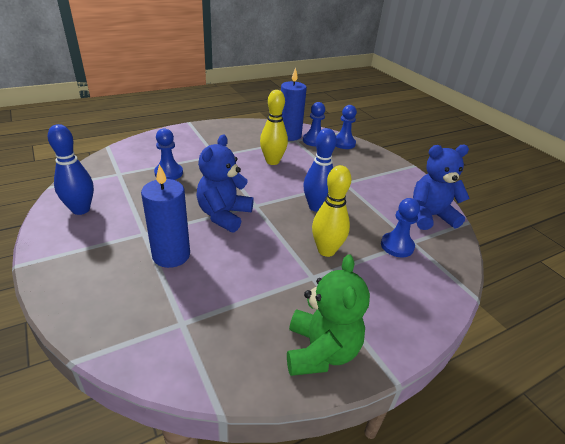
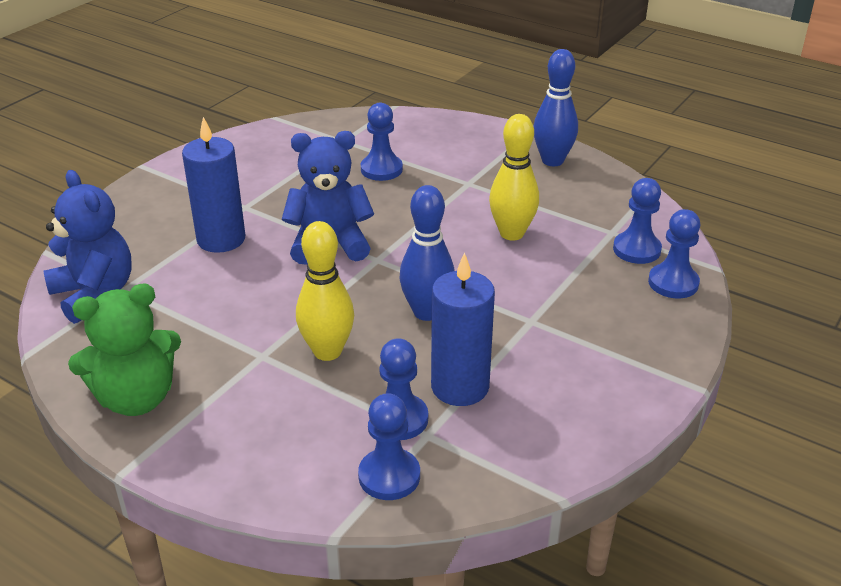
camera: 65 degrees right, 0 degrees up
(81, 209) = (251, 153): blue bowling pin -> blue bowling pin (552, 161)
(289, 135) = (620, 221): blue candle -> blue candle (460, 387)
(430, 216) = (527, 442): blue teddy bear -> blue teddy bear (95, 295)
(439, 264) = (389, 476): none -> blue pawn

